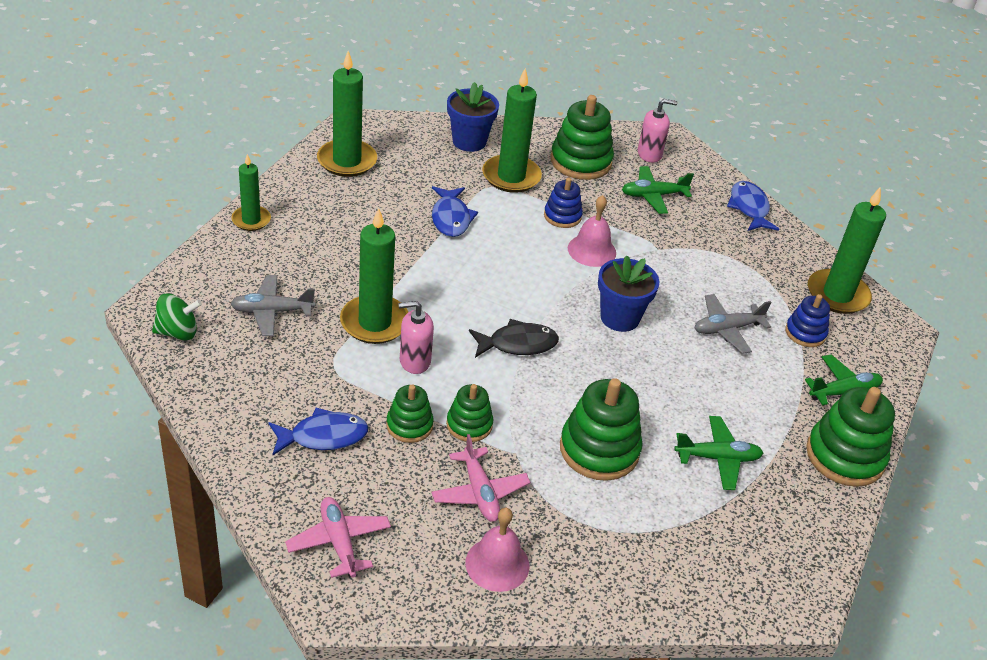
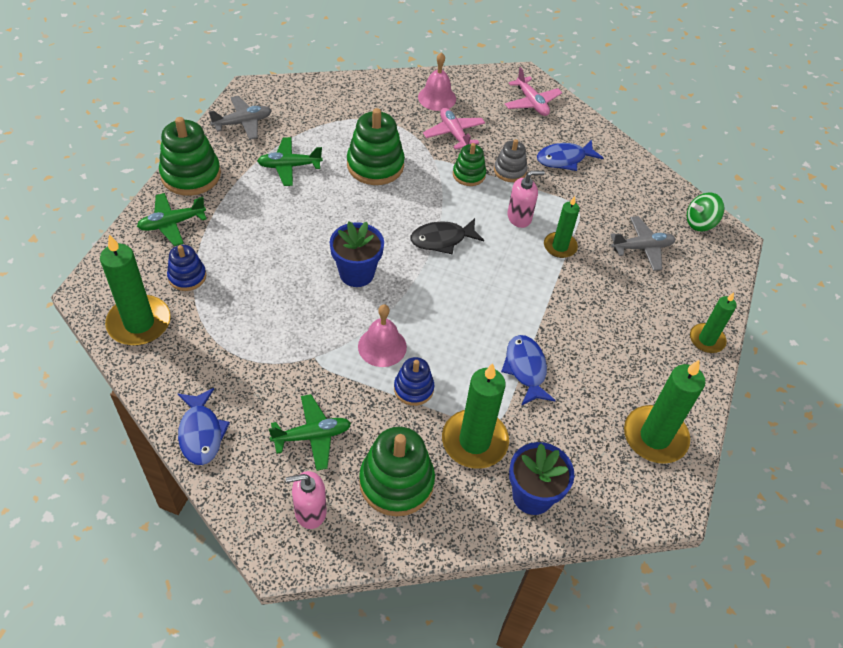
camera: 175 degrees right, 10 degrees up
(374, 322) = (560, 246): green candle -> green candle, size x0.60
(409, 425) = (510, 171): green stacking toy -> grey stacking toy
(727, 329) = (260, 272): grey plane -> grey plane (243, 123)

